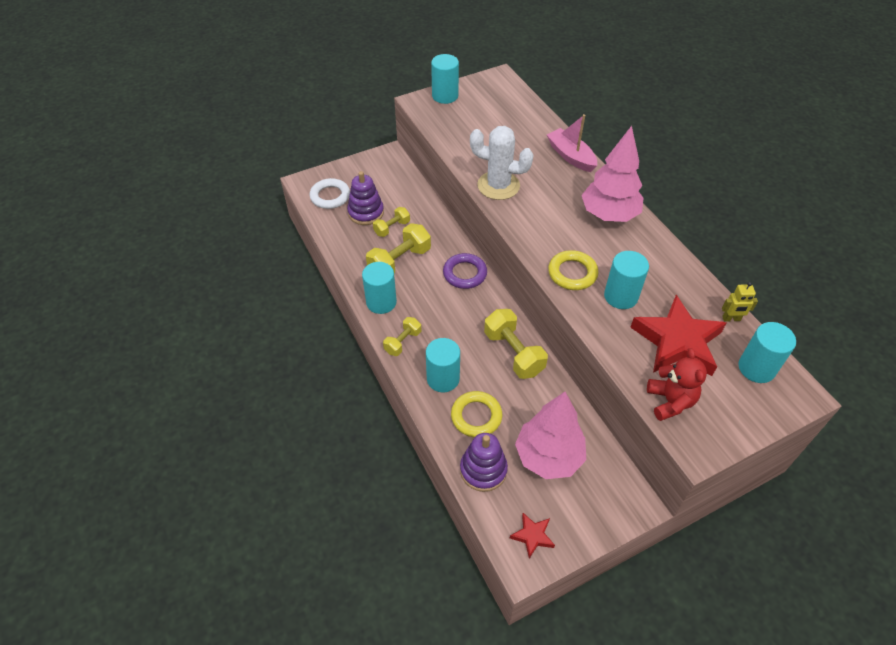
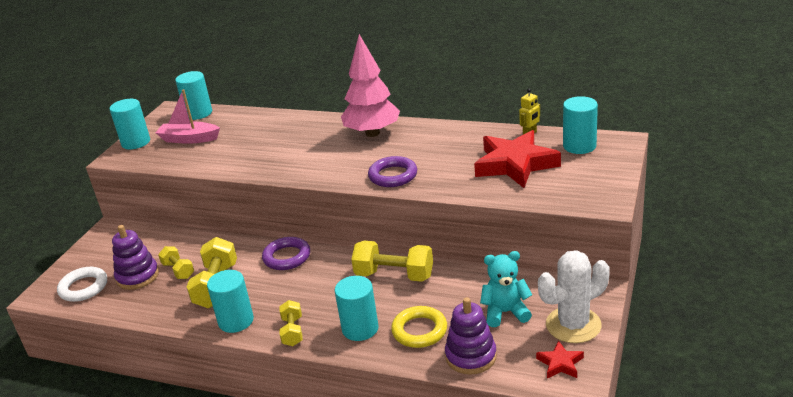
camera: 40 degrees left, 20 degrees down
(392, 228) = (178, 270): yellow dumbbell -> yellow dumbbell turned 45 degrees counterclockwise
(498, 185) = (262, 165): white cactus -> white cactus (573, 325)
(548, 456) = (505, 312): pink tree -> turquoise teddy bear
(571, 156) = (297, 120): pink boat -> pink boat (189, 139)
(572, 273) = (393, 176): yellow ring -> purple ring
(621, 296) = (445, 166): turquoise cylinder -> turquoise cylinder (198, 113)
(670, 401) = (556, 194): red teddy bear -> none

